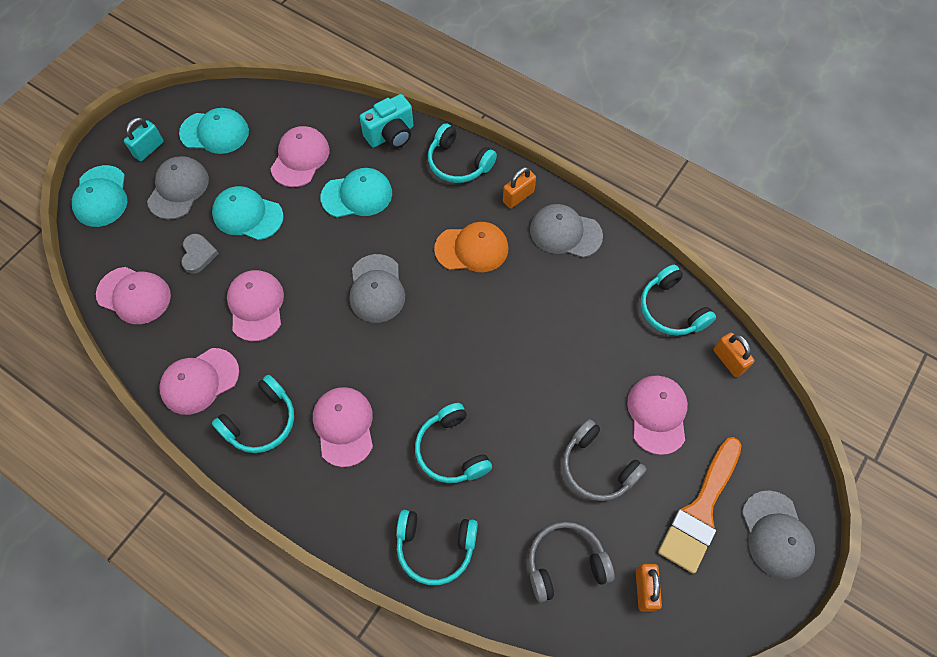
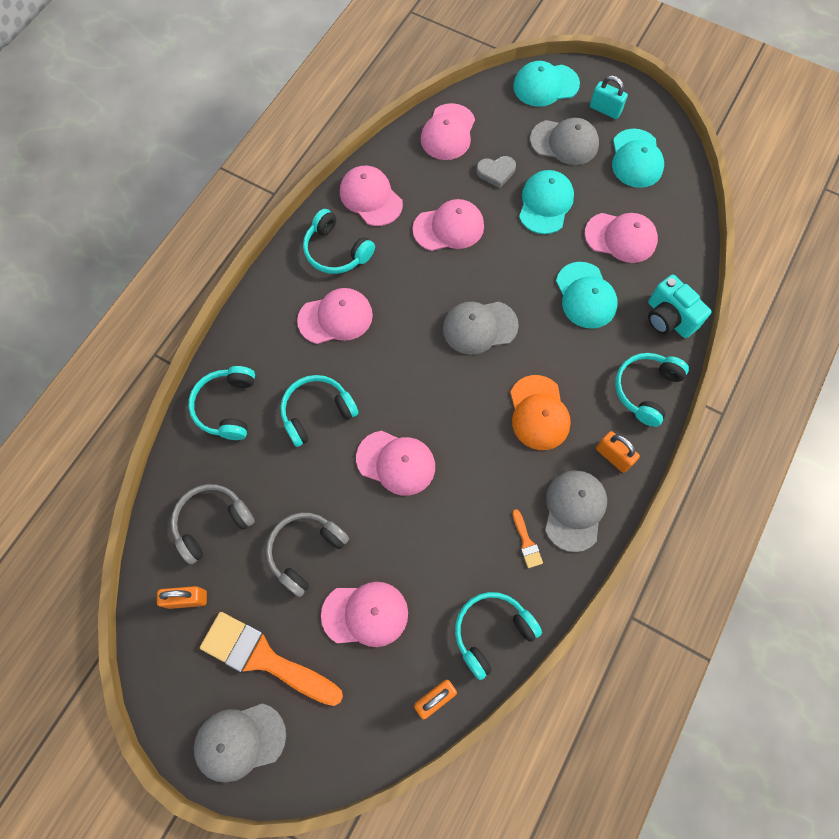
camera: 85 degrees right, 5 degrees up
(511, 377) = (396, 462): none -> pink cap
(565, 563) = (212, 523): grey headphones -> grey headphones turned 105 degrees counterclockwise
(593, 273) = (526, 542): none -> orange brush

